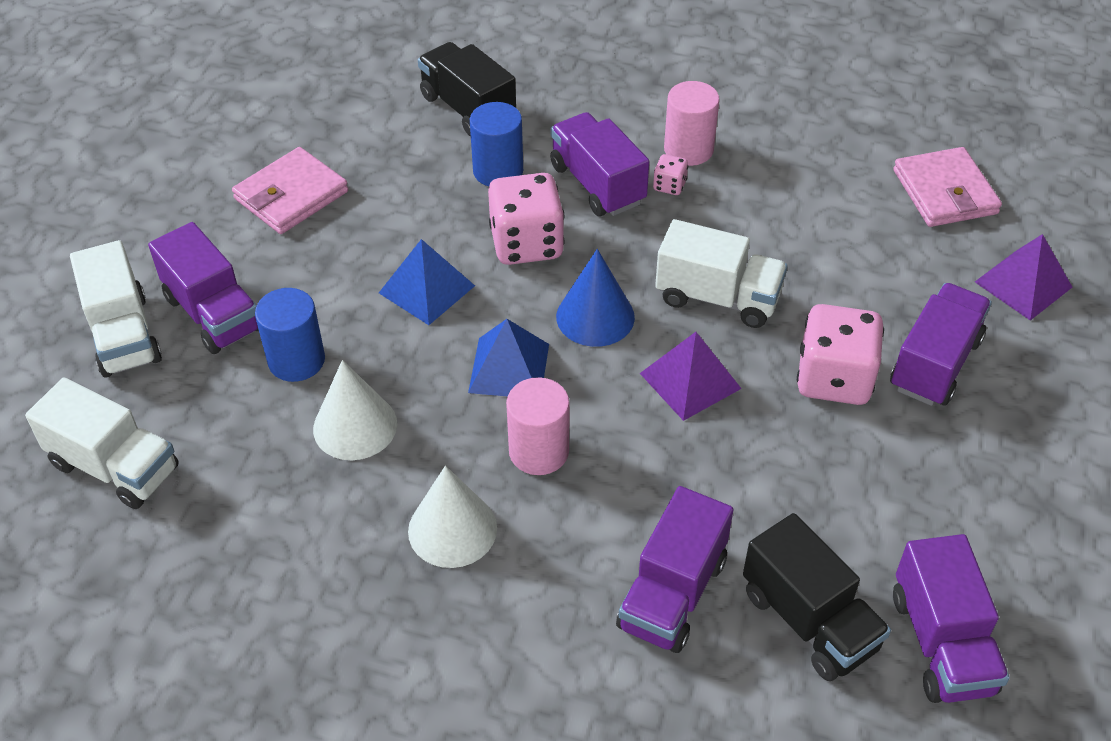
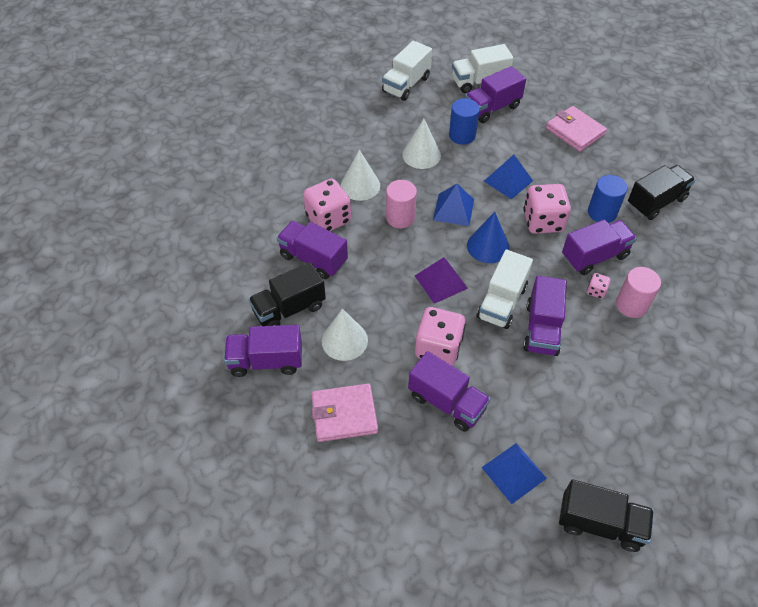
camera: 95 degrees right, 5 degrees up
(556, 579) = (328, 219): none -> pink dice
(760, 249) = (542, 329): none -> purple truck
(857, 517) = (344, 340): none -> white cone
(944, 192) = (603, 447): pink wallet -> pink wallet (344, 414)
(1023, 284) = (514, 472): purple pyramid -> blue pyramid
(1059, 201) = (600, 523): none -> black truck

